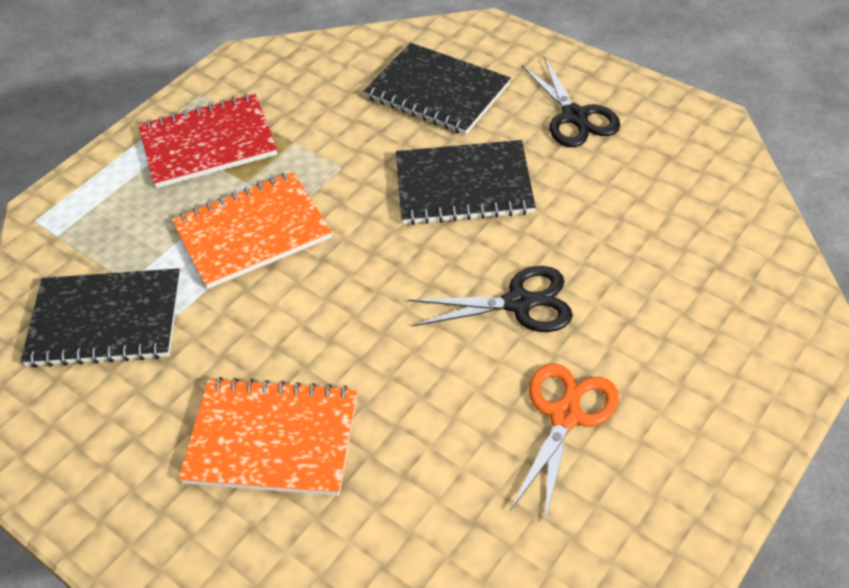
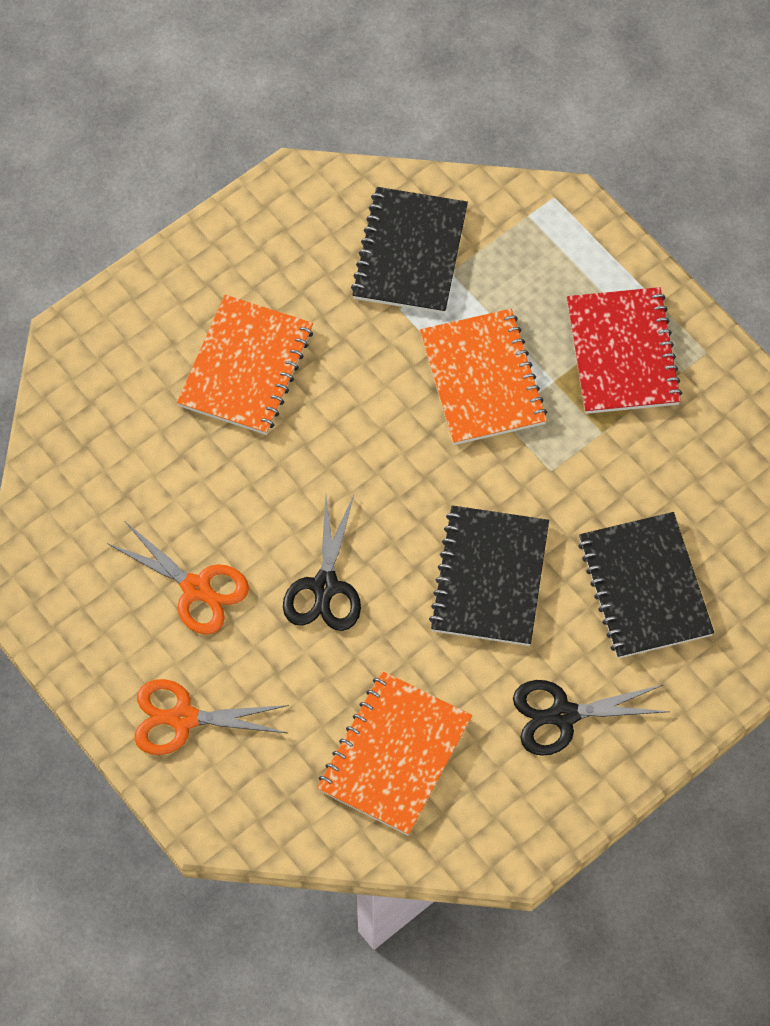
camera: 100 degrees right, 15 degrees up
(437, 91) = (645, 587): black notebook -> black notebook turned 60 degrees counterclockwise
(667, 213) = (394, 754): none -> orange notebook
(719, 388) = (183, 718): none -> orange scissors

